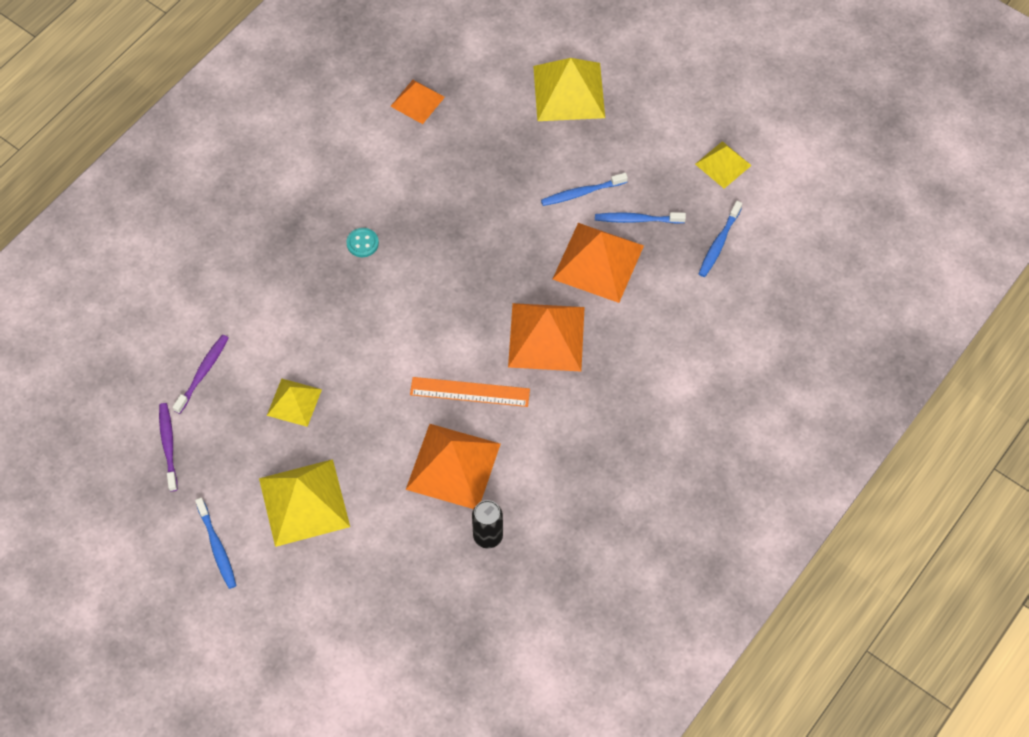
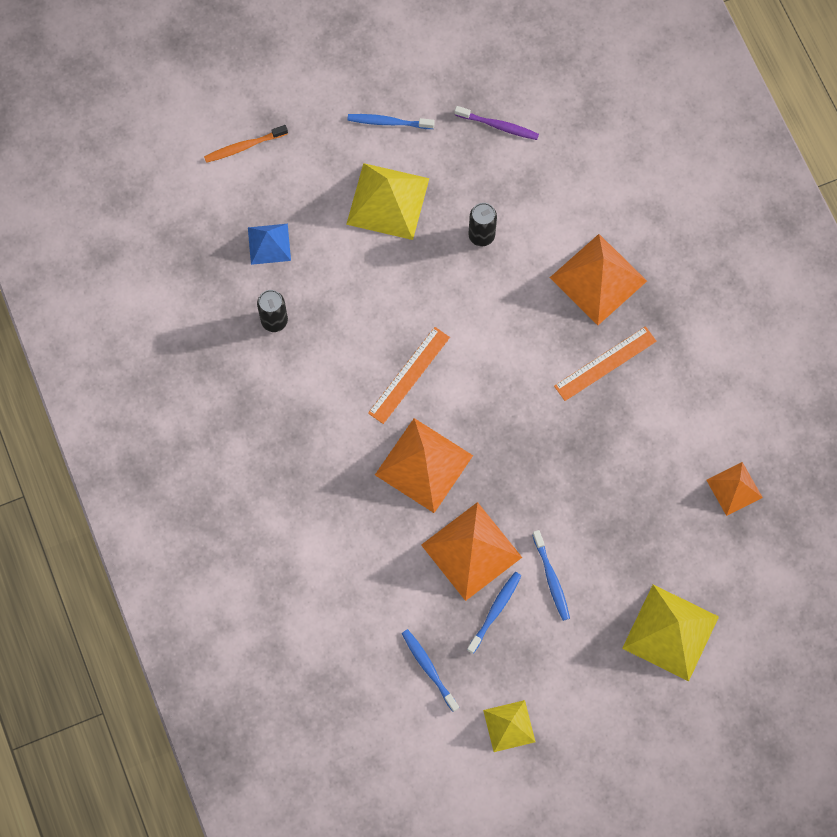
camera: 120 degrees right, 10 degrees up
(203, 373) = (550, 180): purple toothbrush -> none
(294, 402) = (481, 235): yellow pyramid -> black can
(319, 671) = (244, 146): none -> orange toothbrush
(362, 243) = (605, 363): turquoise button -> orange ruler
(411, 586) = (269, 243): none -> blue pyramid
(453, 466) = (350, 326): orange pyramid -> orange pyramid (598, 279)
(581, 193) = (551, 578): blue toothbrush -> blue toothbrush turned 150 degrees clockwise

